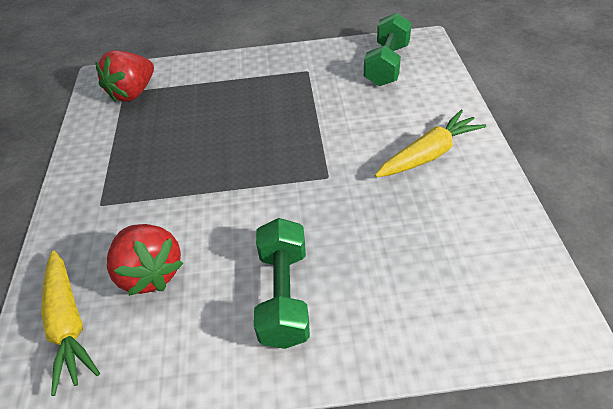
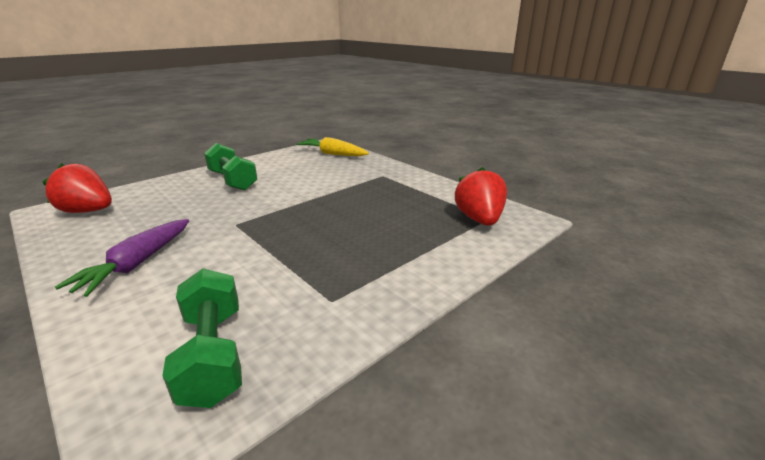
camera: 140 degrees right, 20 degrees down
(150, 273) = (315, 169): red strawberry -> red strawberry (88, 211)
(429, 154) = (137, 264): yellow carrot -> purple carrot

